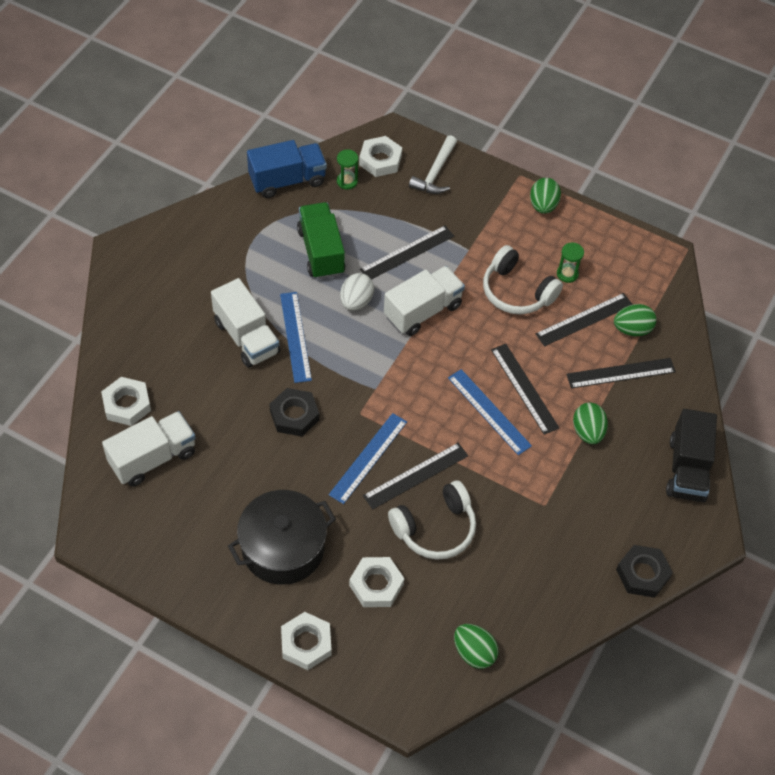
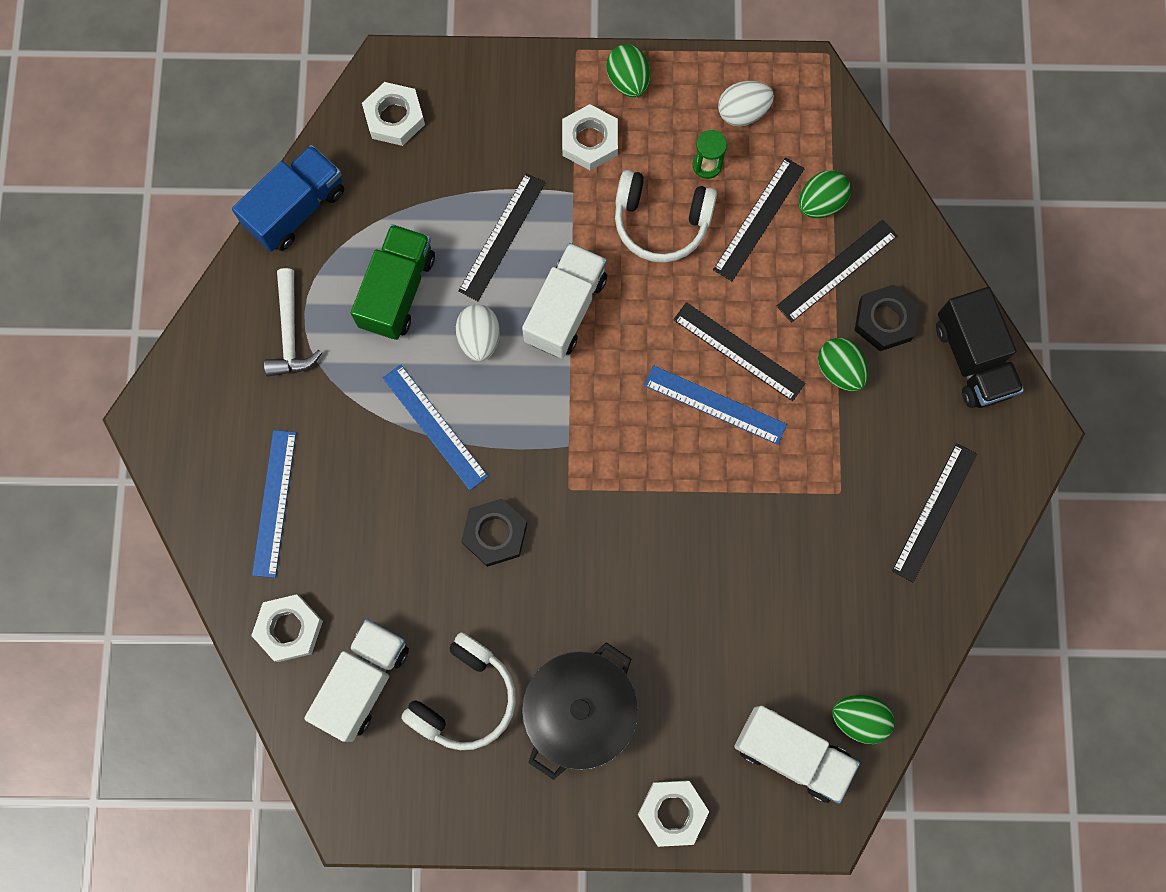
camera: 25 degrees left, 20 degrees up
(246, 337) = (377, 459): white truck -> white truck (791, 754)
(321, 252) = (397, 291): green truck -> green truck turned 60 degrees clockwise
(347, 181) = (371, 171): green hourglass -> none
(368, 458) = (611, 542): blue ruler -> blue ruler (274, 503)
(376, 585) = (709, 697): white nut -> white nut (590, 141)
(416, 476) = (677, 535): black ruler -> black ruler (934, 512)
(435, 173) = (472, 101): white hammer -> white hammer (290, 332)
(435, 528) = (736, 590): white headphones -> white headphones (465, 697)
(609, 255) = (742, 112): none -> white egg
(642, 574) = (989, 520): black nut -> black nut (884, 320)

